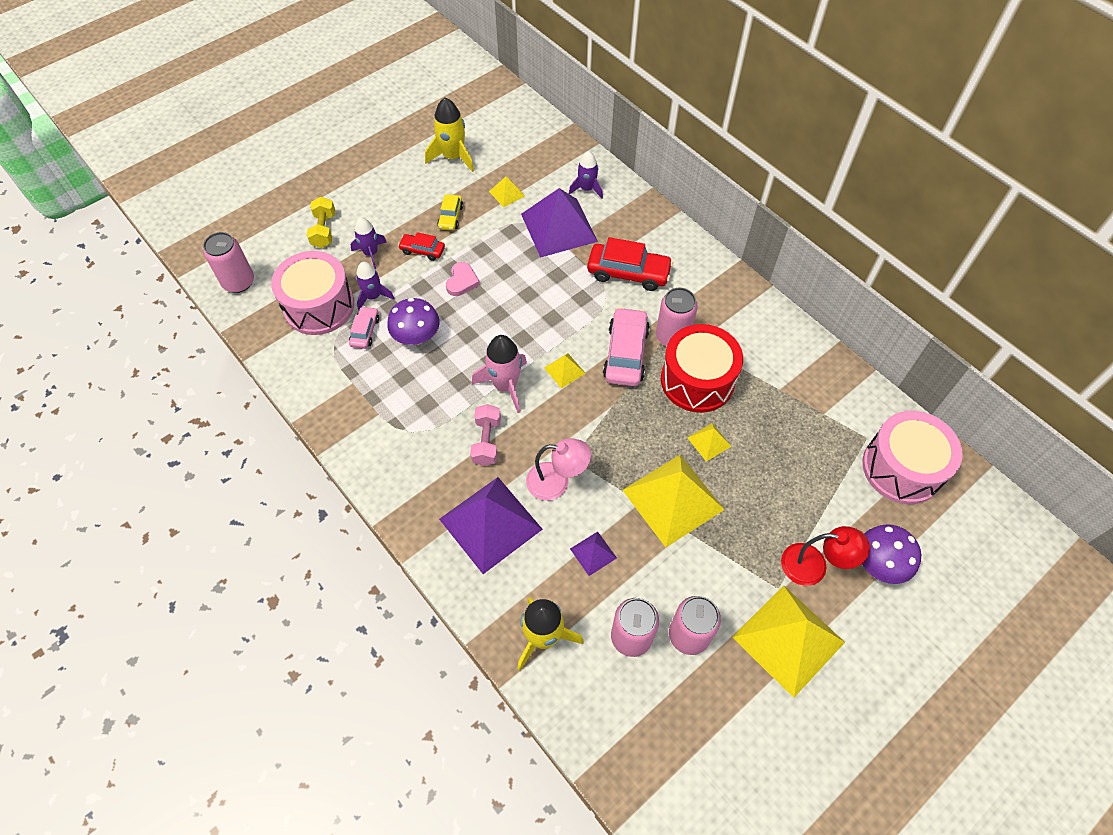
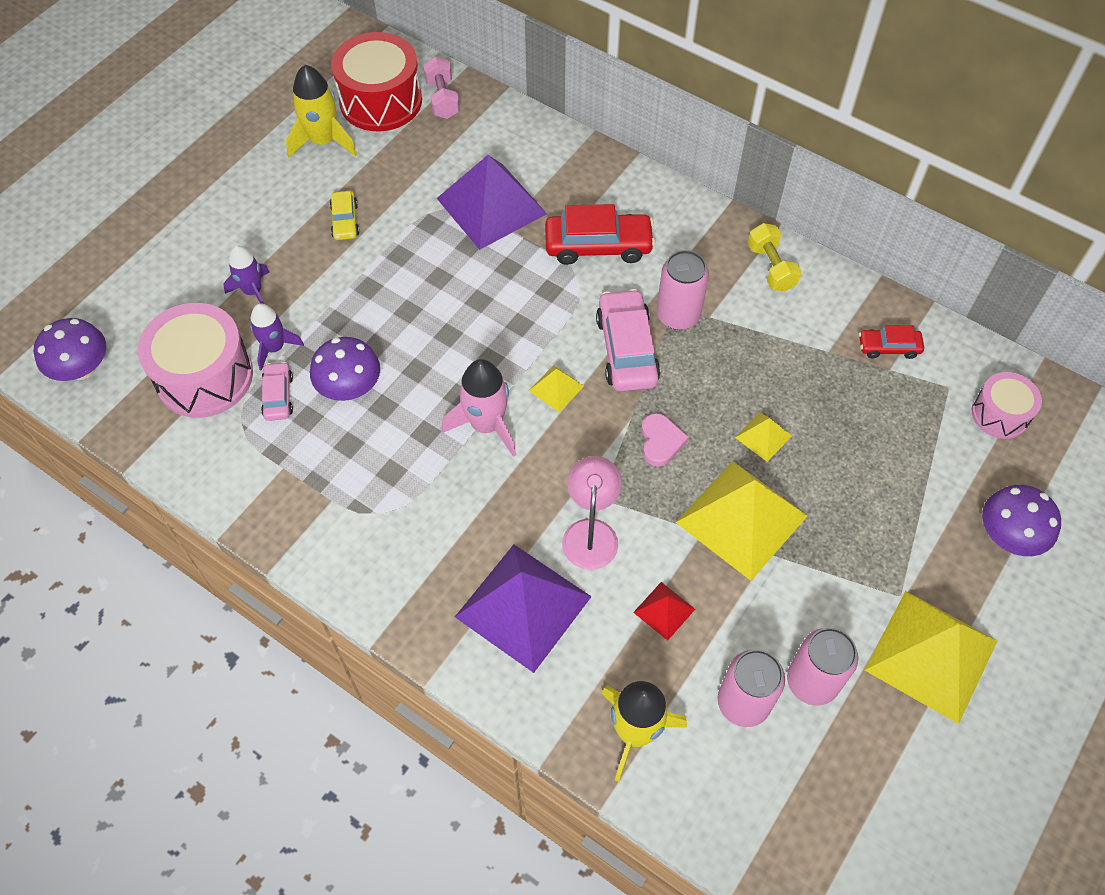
camera: 15 degrees left, 0 degrees up
(239, 282) = (82, 368): pink can -> purple mushroom
(324, 230) = (179, 274): yellow dumbbell -> yellow dumbbell (771, 267)
(422, 250) = (321, 273): red car -> red car (888, 347)
(462, 281) = (387, 302): pink heart -> pink heart (661, 441)
(487, 441) = (485, 502): pink dumbbell -> pink dumbbell (442, 99)
(507, 193) = (410, 175): yellow pyramid -> none
(557, 482) = (591, 532): pink lamp -> pink lamp turned 75 degrees counterclockwise
(587, 189) = (512, 149): purple rocket -> none
(593, 553) = (664, 610): purple pyramid -> red pyramid
(697, 380) = (725, 363): red drum -> red drum (381, 101)
(813, 566) = (933, 558): red lamp -> none
(901, 468) = (1000, 414): pink drum -> pink drum, size x0.58

